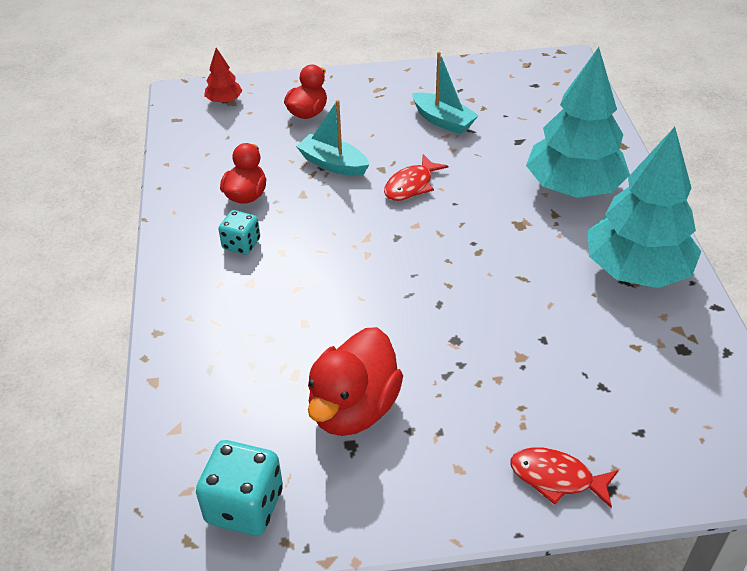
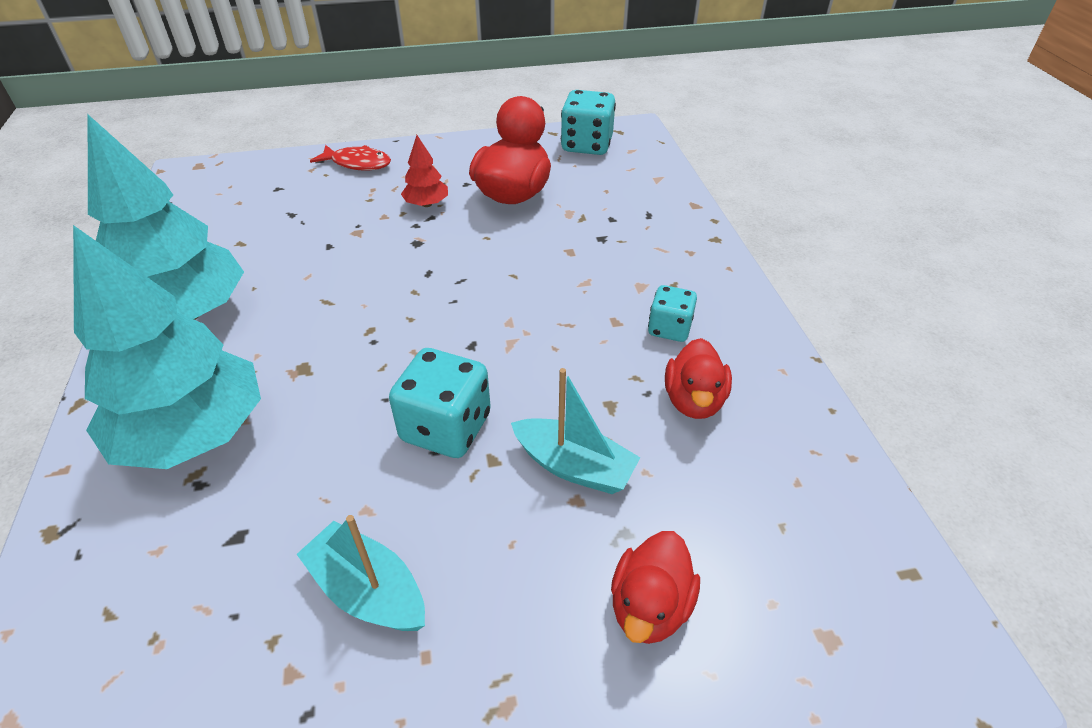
camera: 175 degrees right, 0 degrees up
(224, 101) = (845, 642): red tree -> red tree (426, 204)
(411, 185) = (446, 427): red fish -> turquoise dice

